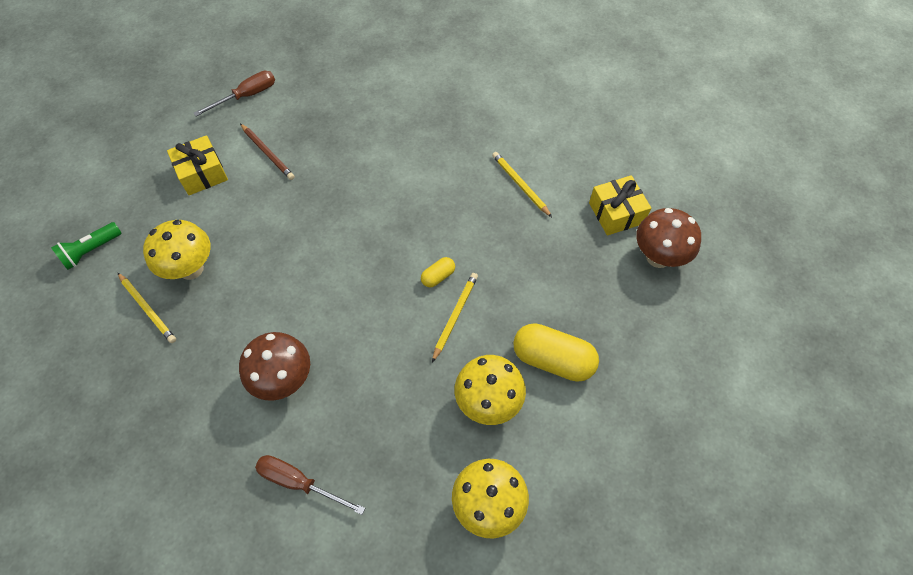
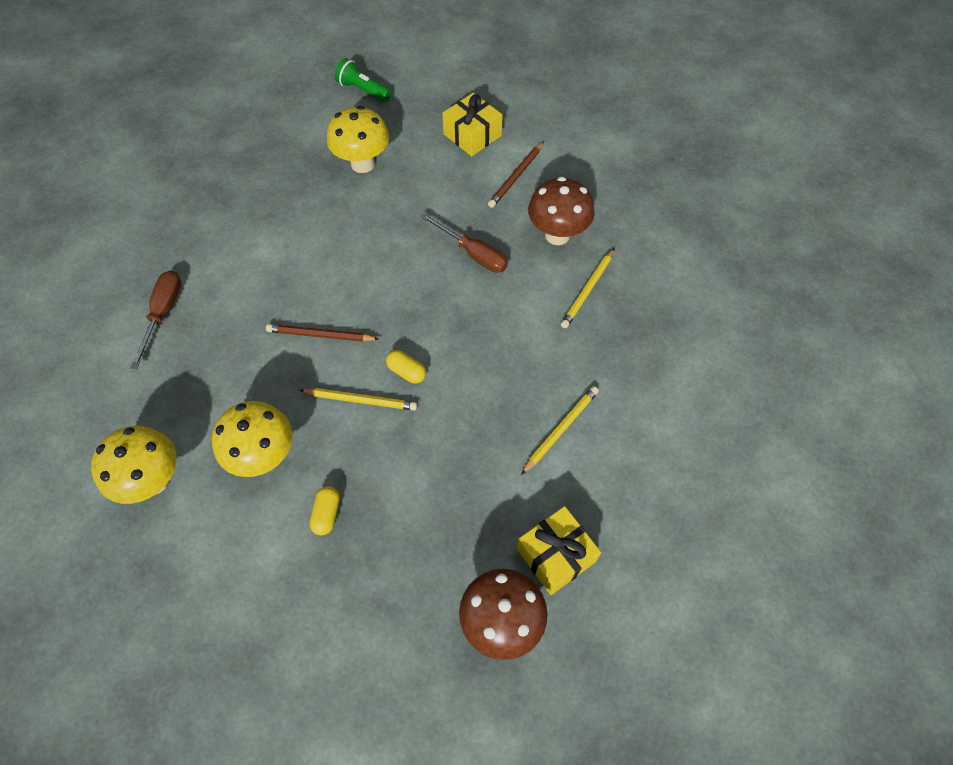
camera: 75 degrees right, 0 degrees up
(147, 309) = (314, 148): yellow pencil -> yellow pencil (588, 290)
(247, 96) = (584, 136): brown screwdriver -> brown screwdriver (473, 253)
(284, 380) = (261, 271): brown mushroom -> brown mushroom (557, 235)
(378, 337) = (321, 335): none -> brown pencil
(553, 359) = (327, 514): yellow capsule -> yellow capsule, size x0.49

